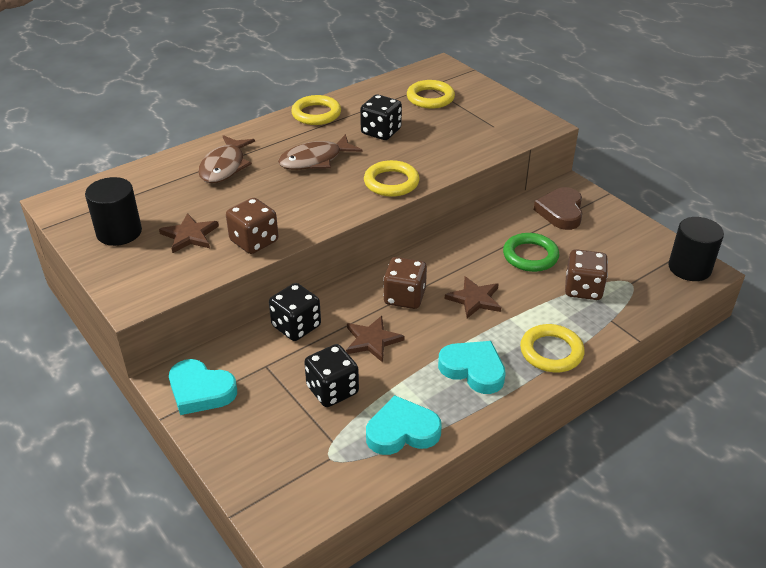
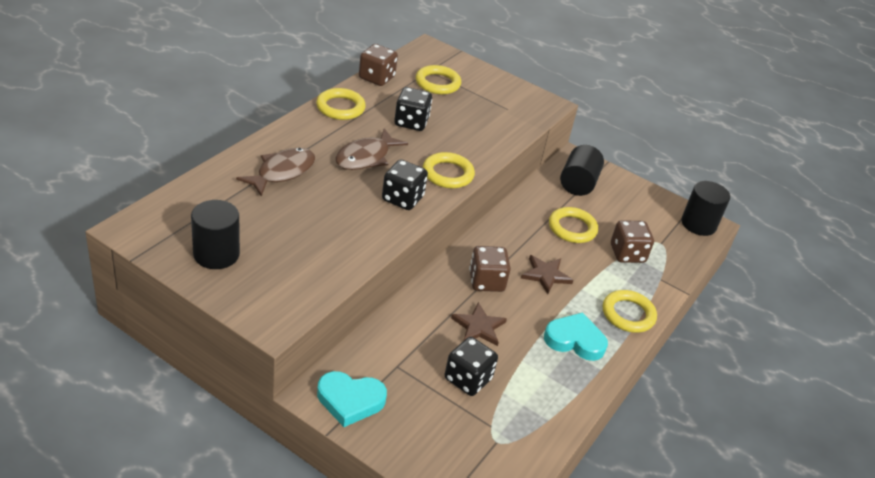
camera: 25 degrees left, 0 degrees up
(189, 235) = (289, 249): brown star -> none
(224, 167) = (282, 172): brown fish -> brown fish turned 135 degrees counterclockwise
(254, 241) = (355, 248): brown dice -> brown dice (376, 78)
(296, 326) = (405, 323): black dice -> black dice (402, 198)
(402, 431) = (544, 406): turquoise heart -> none
(530, 256) = (572, 228): green ring -> yellow ring
(561, 212) = (578, 183): brown heart -> black cylinder

